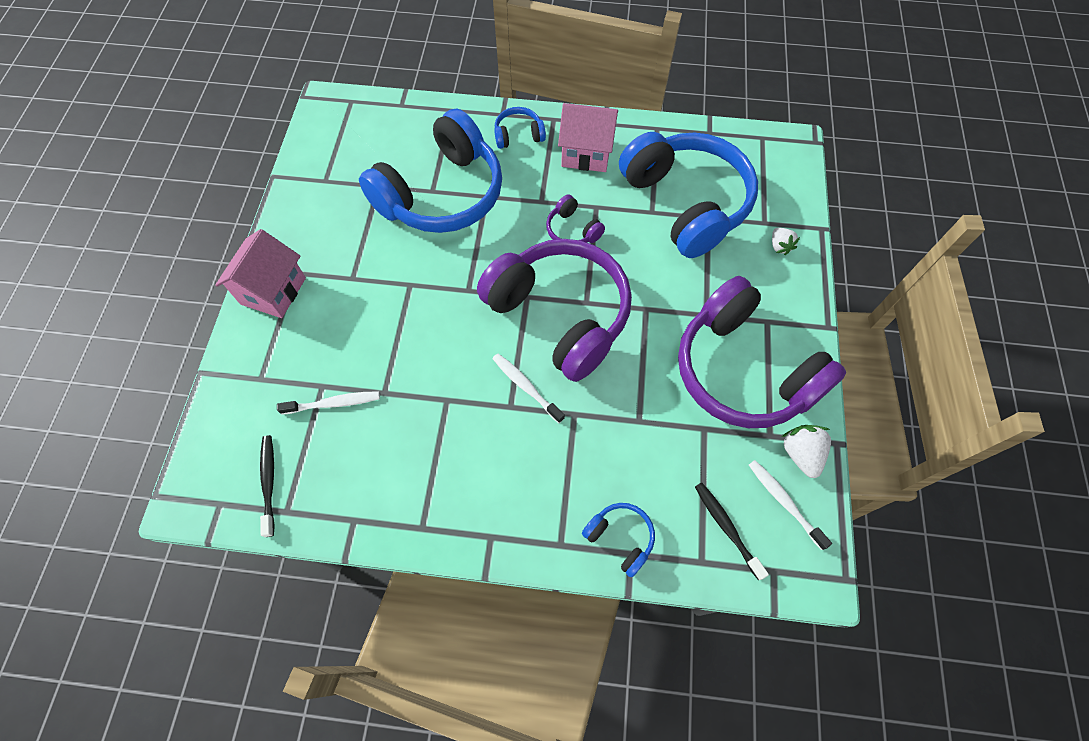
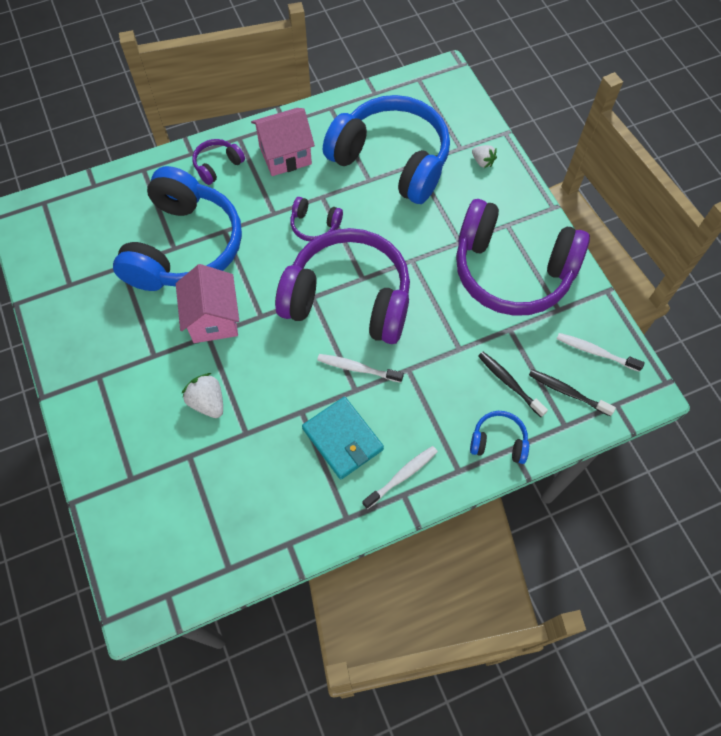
camera: 30 degrees left, 0 degrees up
(269, 483) = (198, 555): black toothbrush -> black toothbrush (509, 383)
(273, 291) = (89, 401): pink house -> pink house (213, 319)
(333, 403) = (208, 464): white toothbrush -> white toothbrush (401, 476)
(468, 448) = (343, 439): none -> turquoise wallet
(518, 135) = (217, 165): blue headphones -> purple headphones
(801, 454) = (587, 311): white strawberry -> white strawberry (207, 402)

